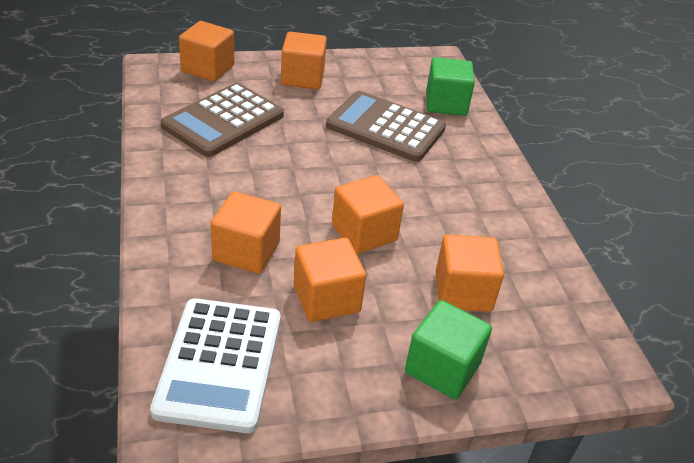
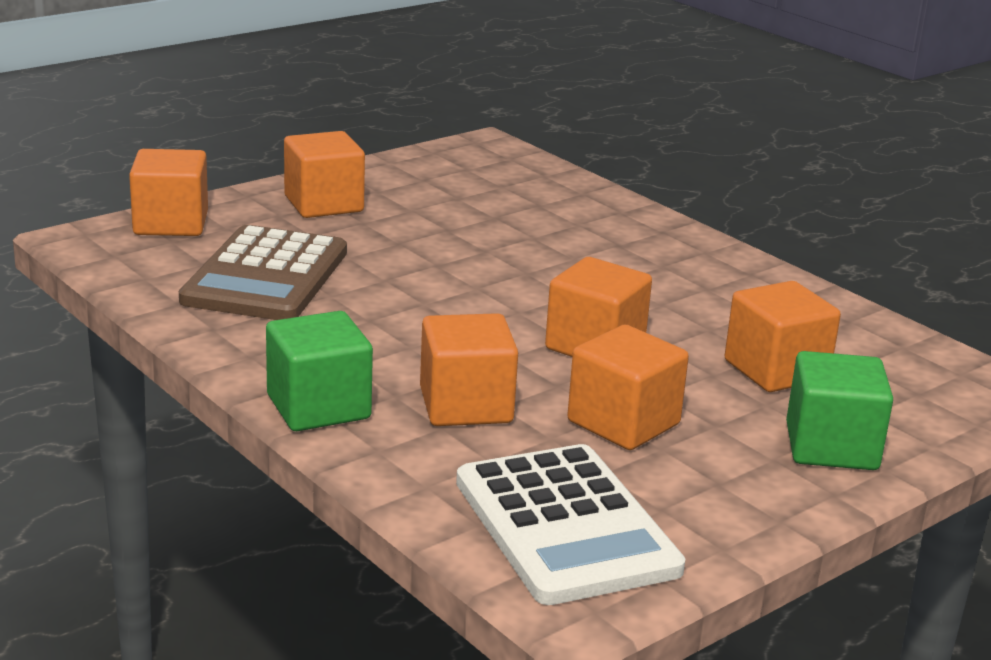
camera: 25 degrees left, 15 degrees down
(385, 127) = (499, 232): brown calculator -> none
(446, 104) = (548, 190): green cube -> green cube (318, 407)

